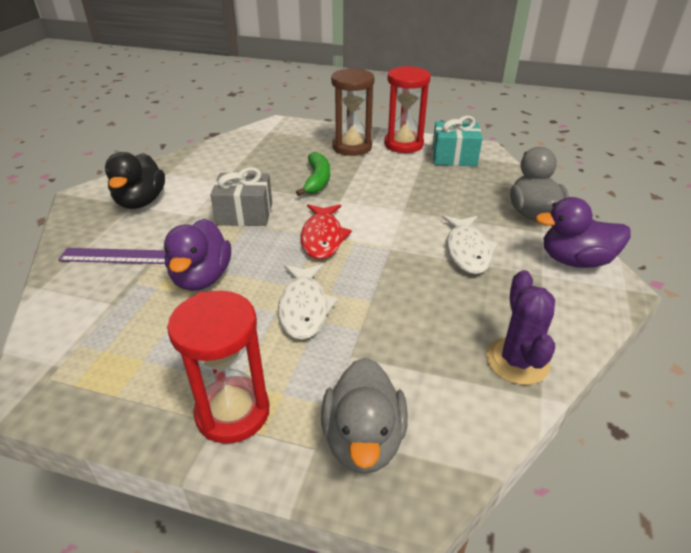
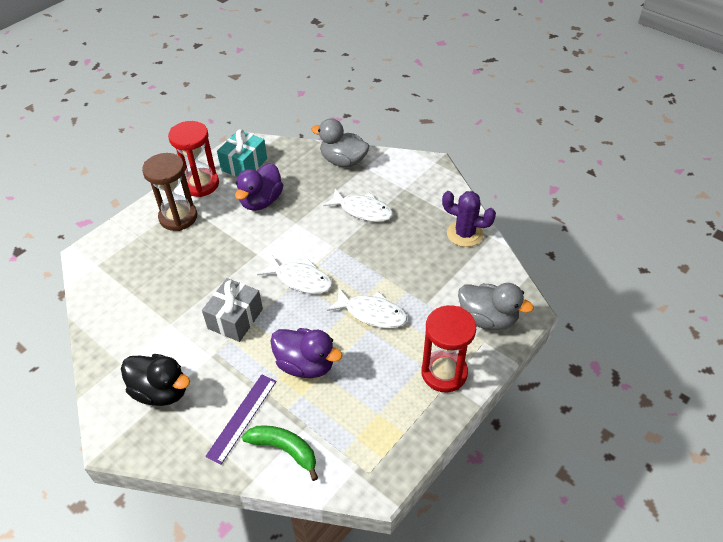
camera: 65 degrees left, 10 degrees up
(317, 180) = (217, 258): green banana -> green banana (284, 450)
(323, 237) = (300, 279): red fish -> white fish
(574, 260) = (400, 168): purple duck -> purple duck (261, 201)

